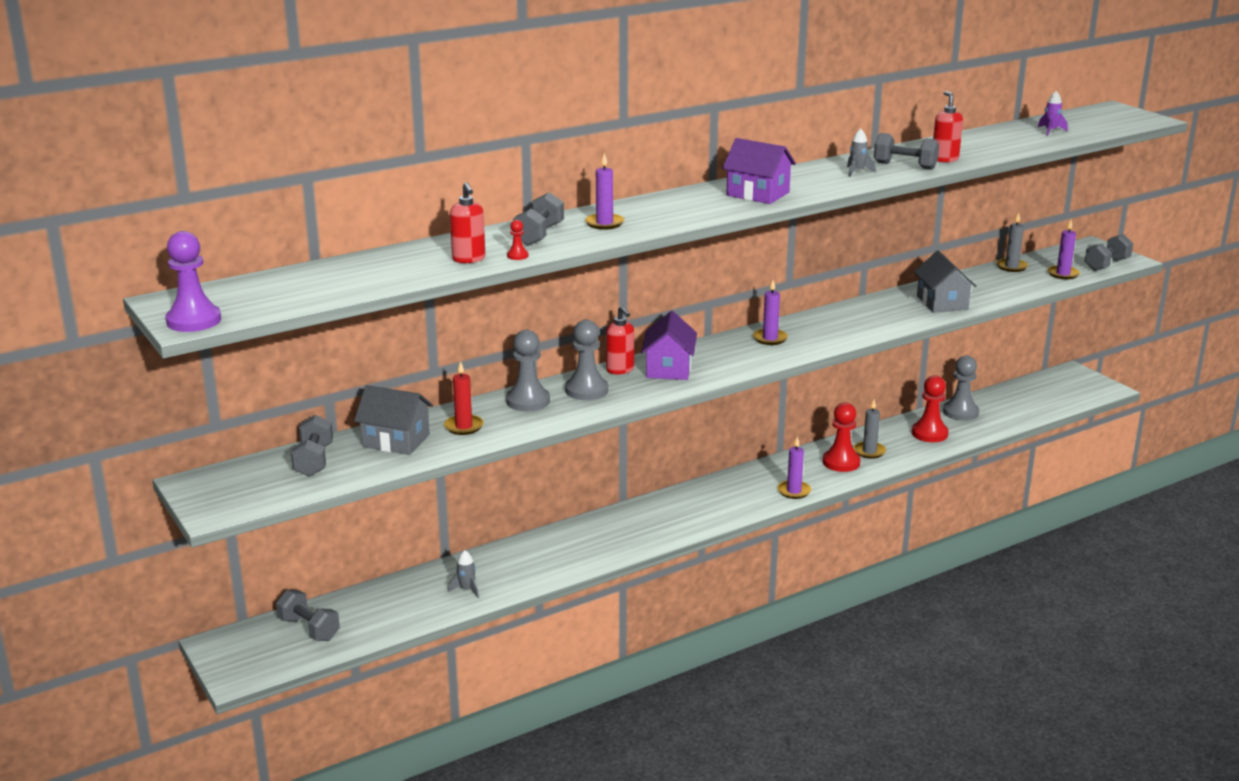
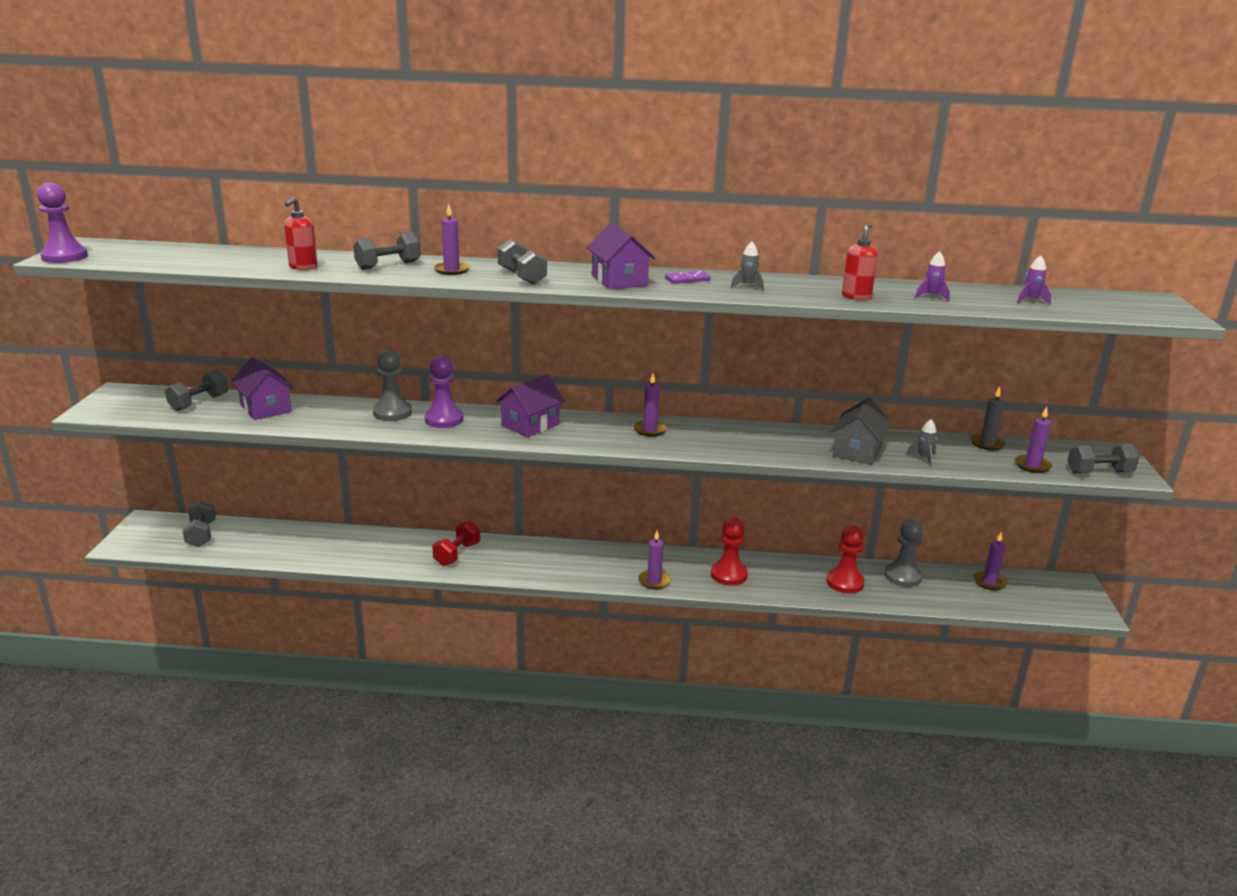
camera: 35 degrees right, 0 degrees up
(396, 440) = (266, 408): grey house -> purple house
(464, 427) = (320, 414): red candle -> none
(466, 589) = (323, 551): grey rocket -> grey rocket (923, 458)
(517, 256) = (337, 273): red pawn -> none
(586, 390) = (444, 419): grey pawn -> purple pawn
(597, 539) = (457, 554): none -> red dumbbell
(620, 370) = (494, 414): red soap dispenser -> none
(802, 178) = (687, 279): none -> purple domino
(869, 451) = (766, 576): grey candle -> none
(905, 166) = (803, 292): grey dumbbell -> grey dumbbell (522, 277)
(989, 145) = (931, 297): none -> purple rocket
(1020, 393) = (989, 582): none -> purple candle

